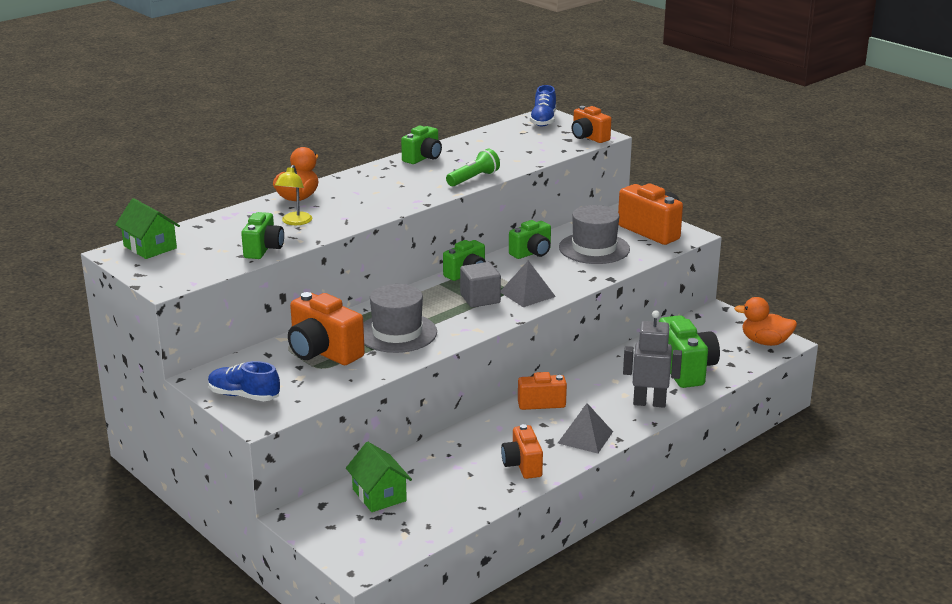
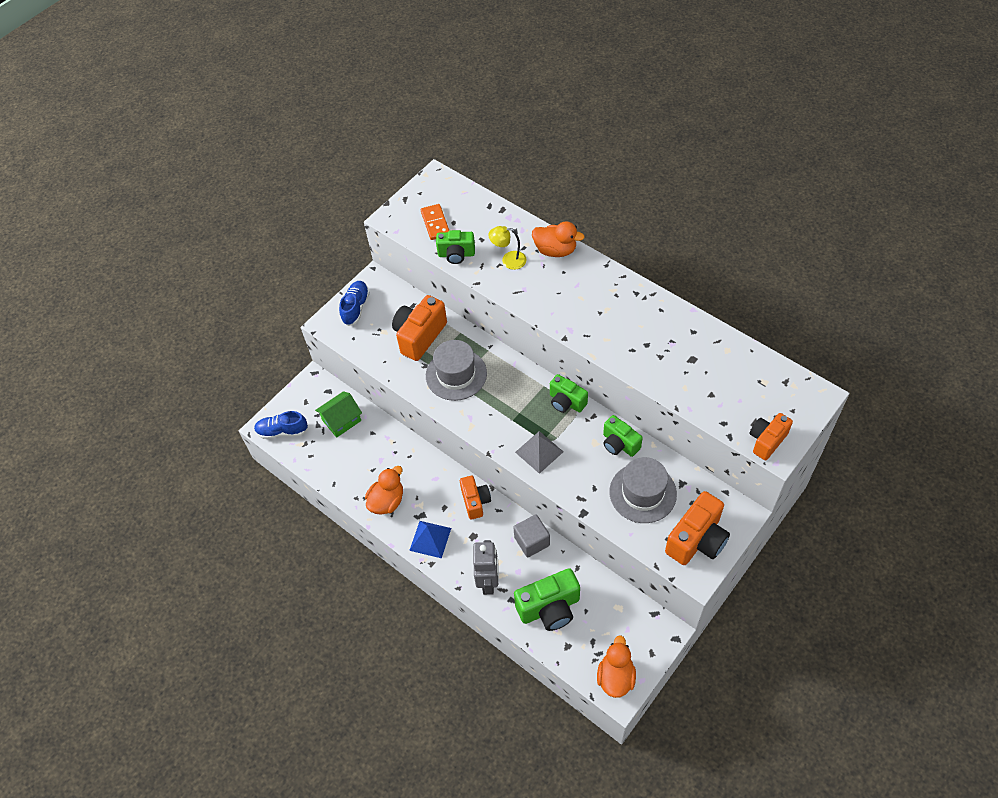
camera: 85 degrees right, 30 degrees up
(150, 247) = (448, 191): green house -> none
(200, 258) = (435, 223): none -> orange domino
(423, 158) = (667, 315): green camera -> none
(473, 179) = (629, 361): green flashlight -> none
(480, 299) = (523, 419): grey cube -> grey cube (532, 541)
(522, 465) = (387, 501): orange camera -> orange duck
(543, 120) = (801, 395): blue shoe -> blue shoe (282, 431)
(585, 437) = (430, 539): grey pyramid -> blue pyramid

